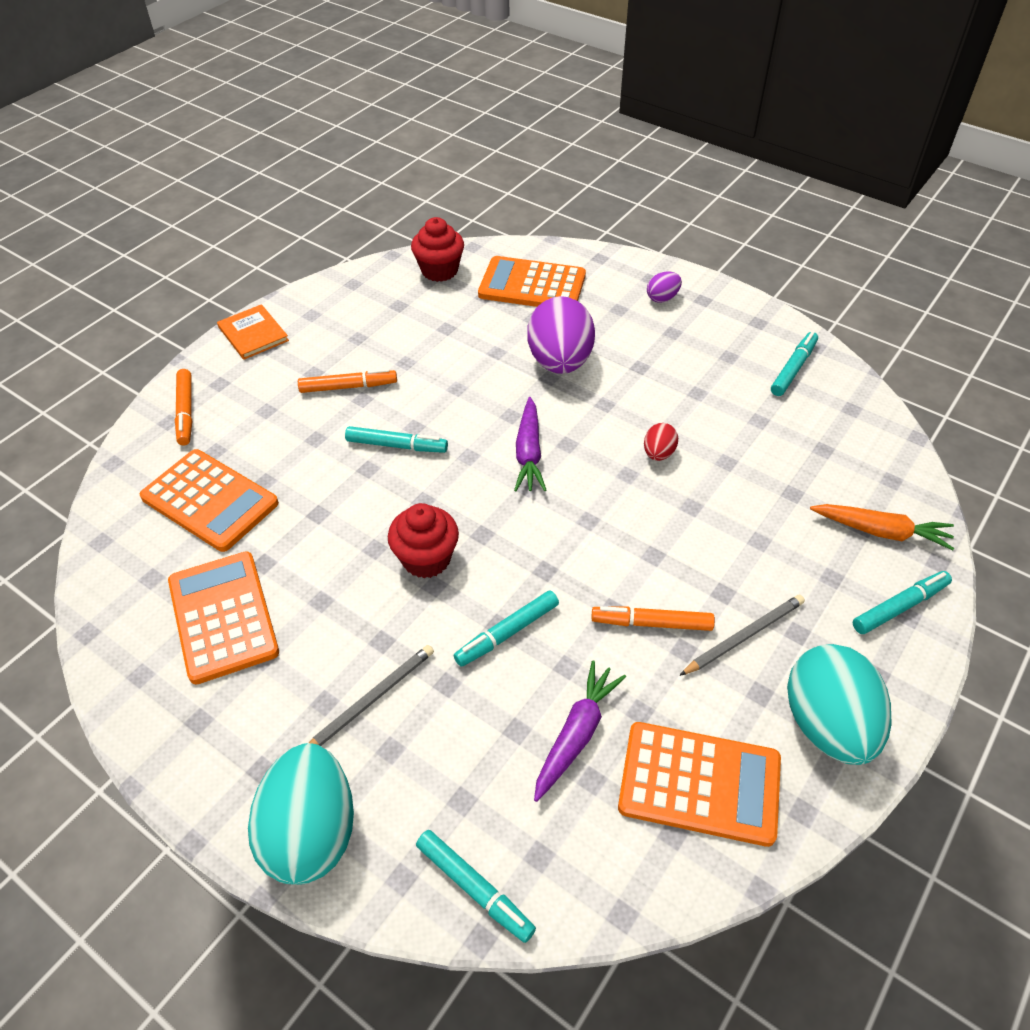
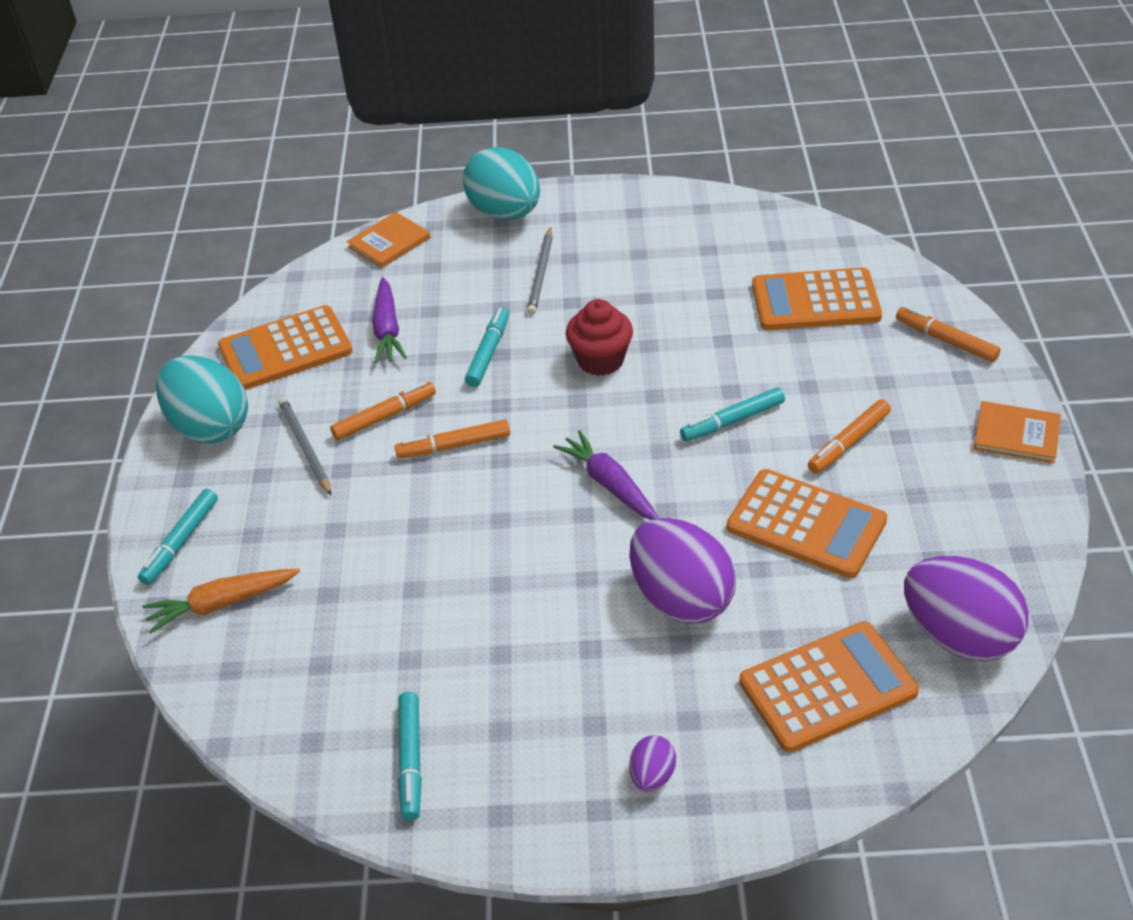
camera: 145 degrees right, 5 degrees down
(223, 617) = (695, 255): orange calculator -> orange calculator (806, 524)
(439, 270) = (958, 636): red cupcake -> purple egg
(474, 888) = (389, 242): turquoise marker -> orange book
(614, 555) = (454, 446): none -> orange marker
(658, 453) = (487, 557): red egg -> none
(743, 636) = (305, 447): grey pencil -> grey pencil turned 135 degrees clockwise

